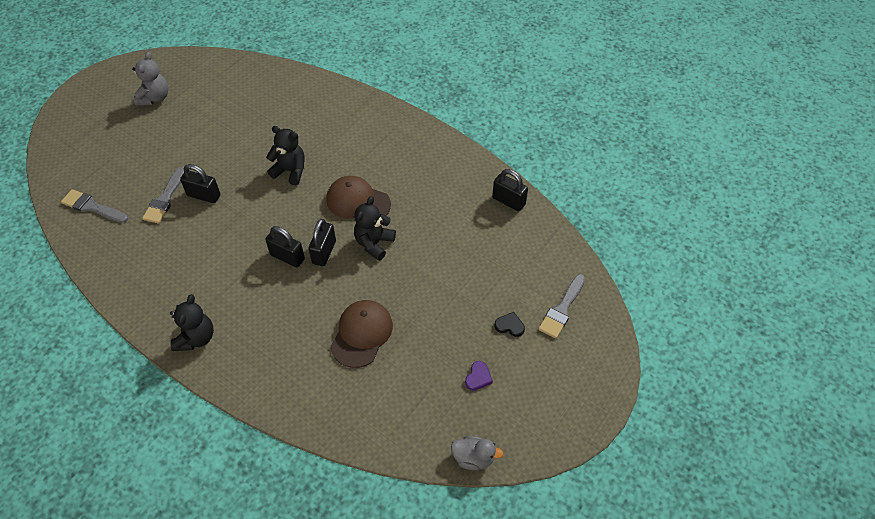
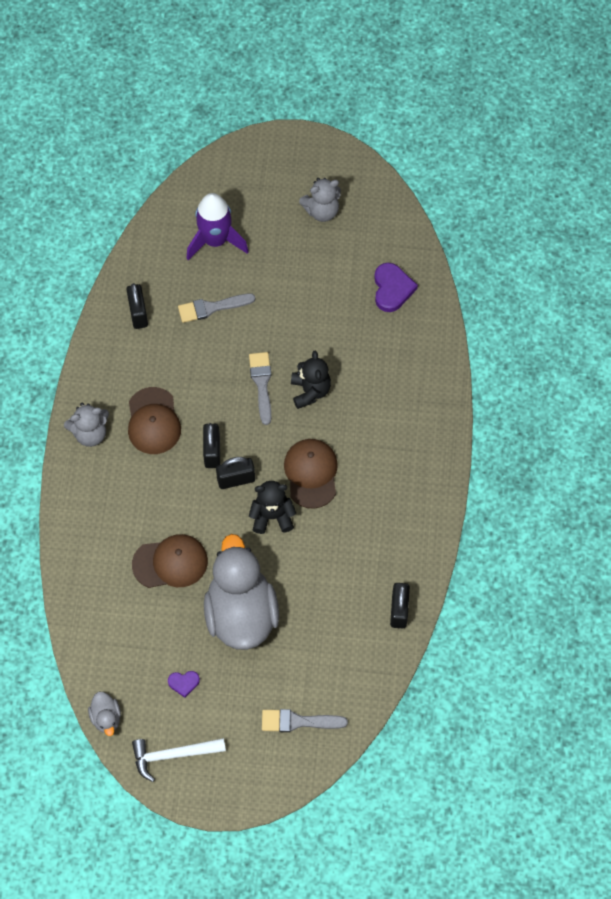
camera: 60 degrees right, 10 degrees up
(92, 207) = (166, 256): grey brush -> grey brush (262, 384)
(112, 169) = (215, 240): none -> purple rocket
(196, 338) = (90, 433): black teddy bear -> grey teddy bear
(204, 195) = (235, 337): black padlock -> black padlock (138, 313)
(226, 285) = (153, 421): none -> brown cap
(253, 89) = (392, 289): none -> purple heart
(443, 304) = (241, 614): none -> grey duck
(509, 326) = (252, 683): black heart -> none
(540, 418) = (173, 755): none -> white hammer

